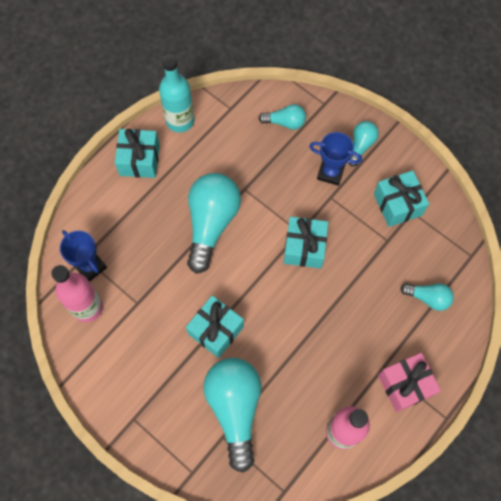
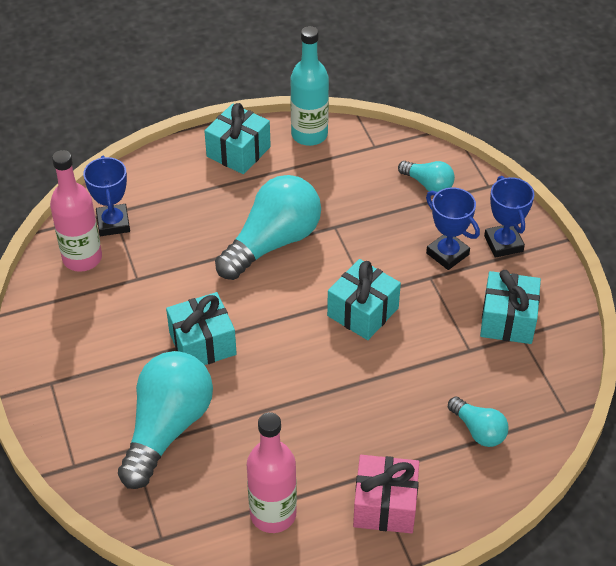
camera: 30 degrees right, 20 degrees down
(361, 146) = (503, 243): turquoise light bulb -> blue trophy

